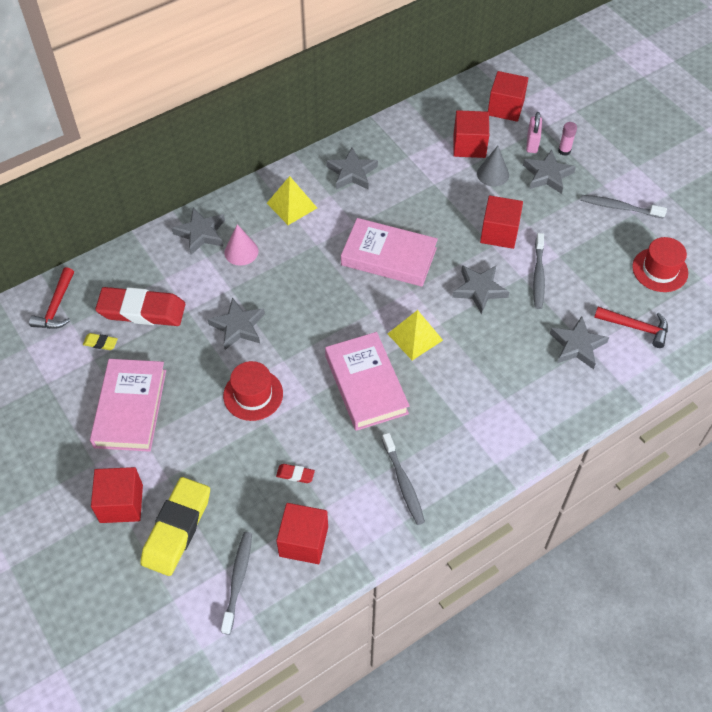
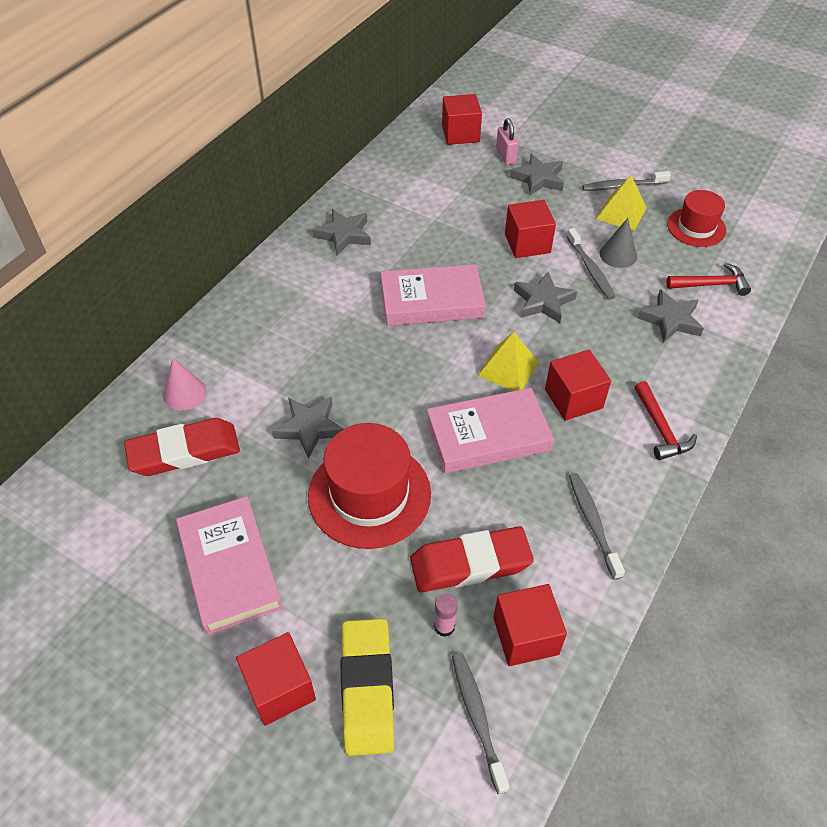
camera: 25 degrees left, 5 degrees down
(56, 306) = (72, 486): red hammer -> red hammer (660, 428)
(100, 343) = (151, 507): yellow eraser -> none
(201, 233) = (211, 346): grey star -> none
(241, 251) = (268, 349): pink cone -> pink cone (184, 393)
(253, 394) = (369, 494): red hat -> red hat, size x1.64
(291, 205) = (298, 285): yellow pyramid -> yellow pyramid (621, 213)
(295, 474) = (470, 563): red eraser -> red eraser, size x2.48
(366, 384) = (488, 435): pink book -> pink book turned 60 degrees counterclockwise
(403, 483) = (593, 523): grey toothbrush -> grey toothbrush turned 150 degrees counterclockwise
(469, 145) = (447, 175): red cube -> red cube (573, 398)
(493, 174) = (486, 193): grey cone -> grey cone (618, 255)
(564, 151) = (539, 154): pink glue stick -> pink glue stick (444, 627)

